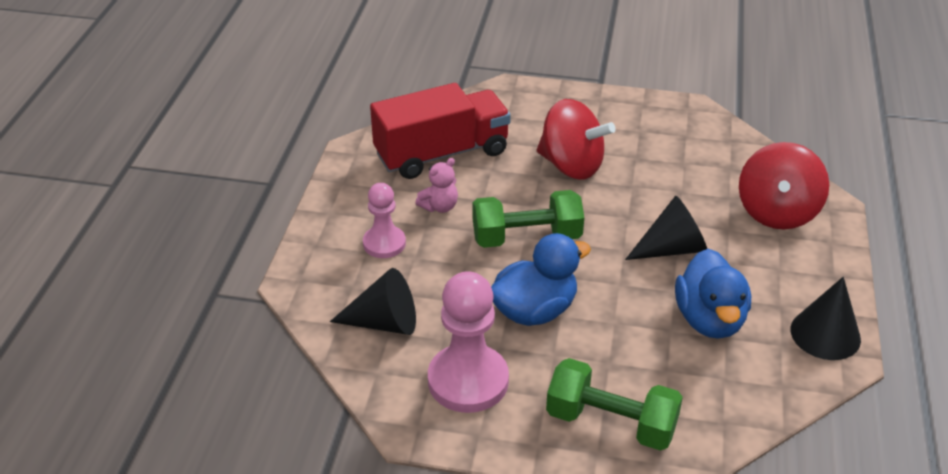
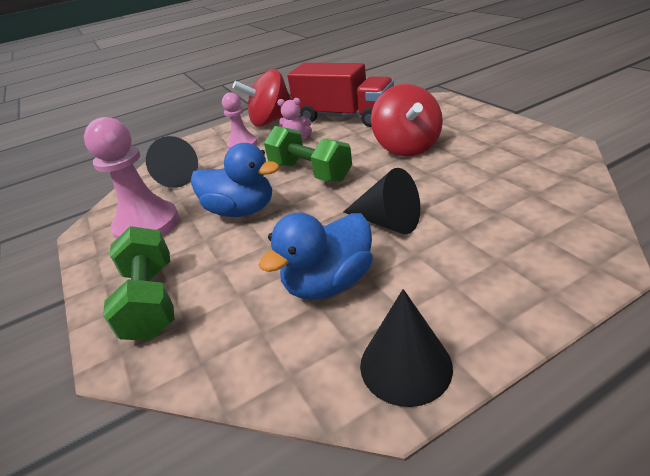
camera: 55 degrees right, 5 degrees down
(777, 212) = (527, 242): red spinning top -> red spinning top (271, 121)

